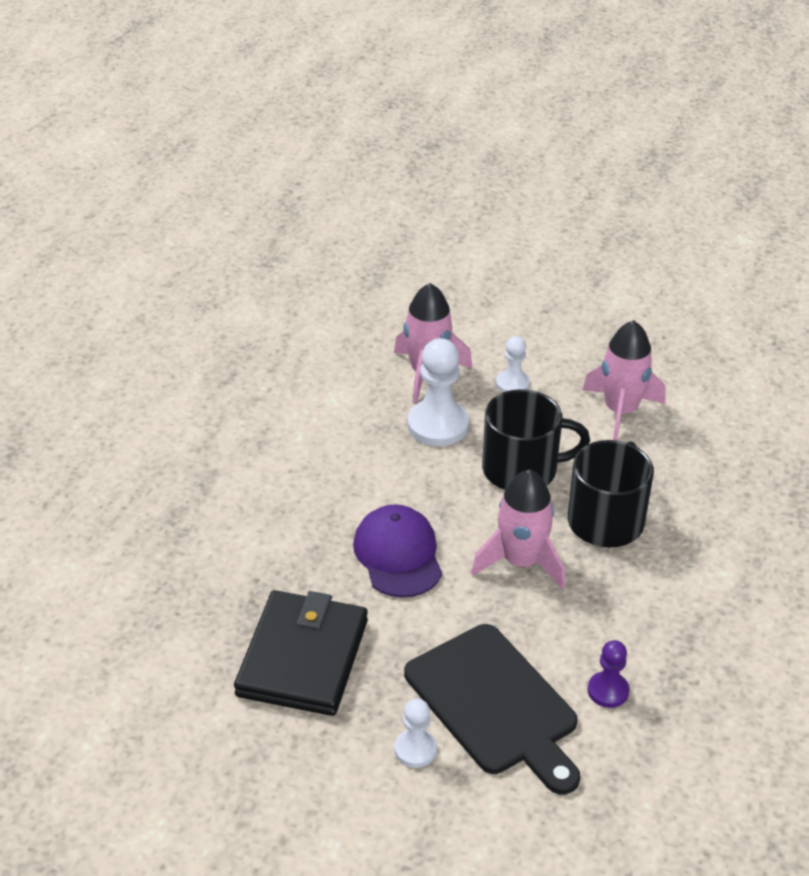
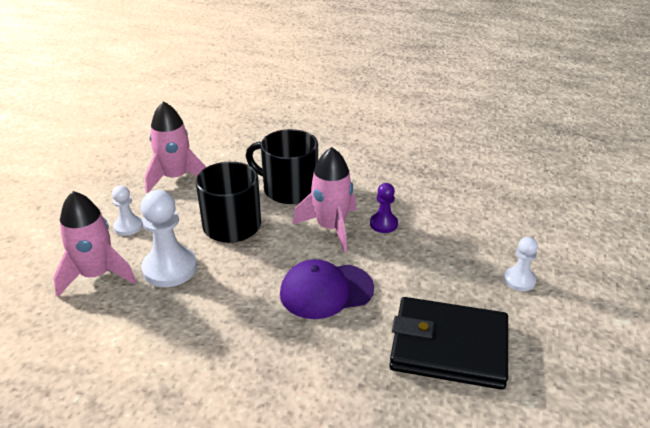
camera: 90 degrees left, 5 degrees down
(494, 704) = (467, 242): black cutting board -> none
(608, 691) = (442, 196): purple pawn -> purple pawn (383, 224)

